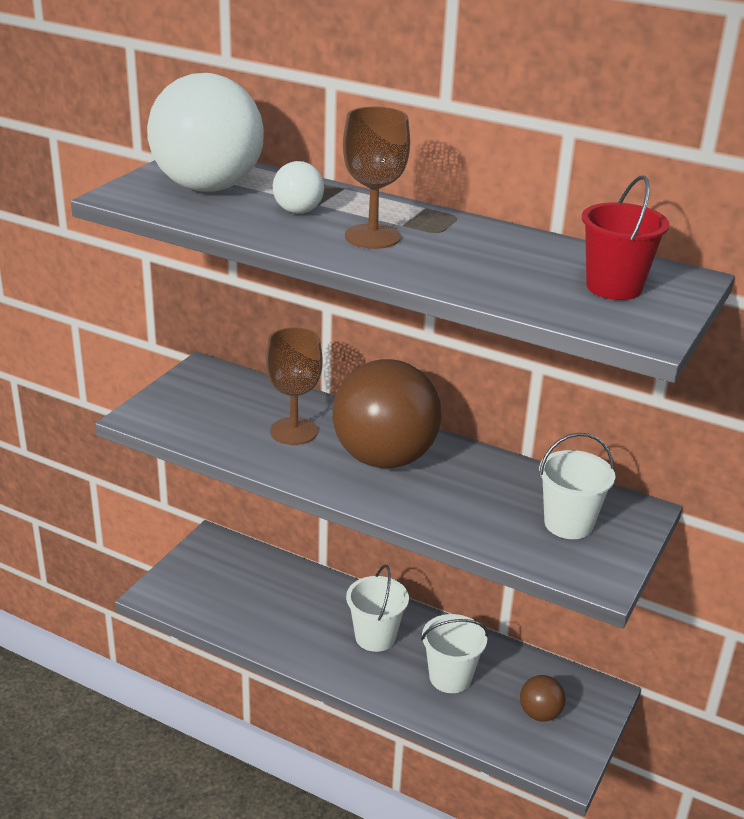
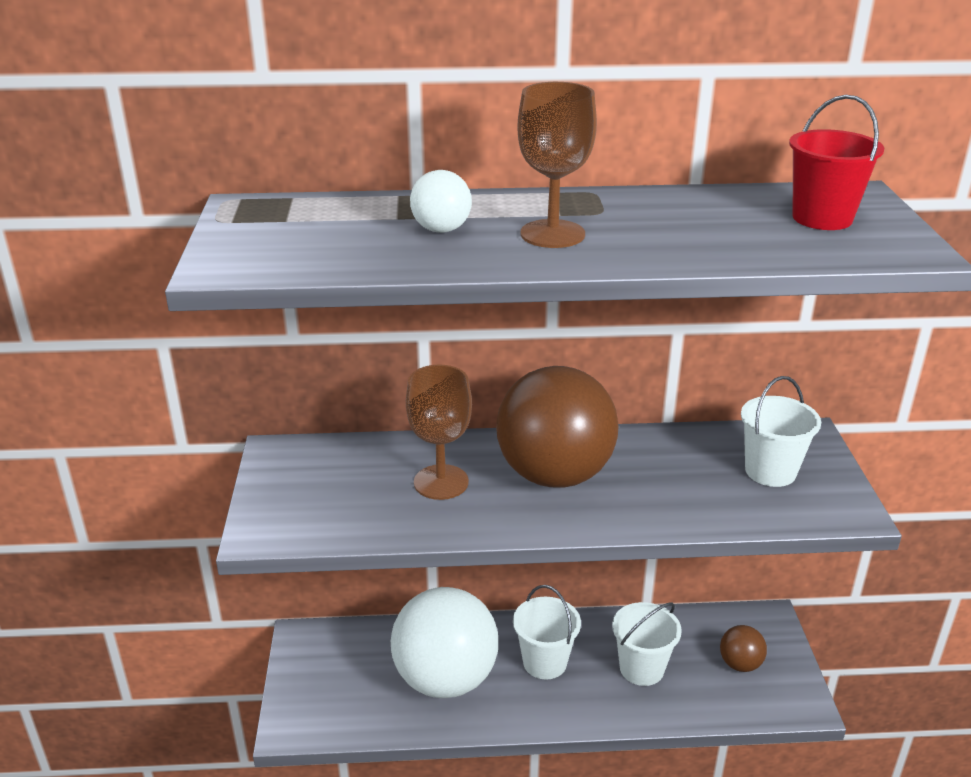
camera: 30 degrees left, 0 degrees up
(208, 187) = (308, 231): white ball -> white ball (445, 679)

